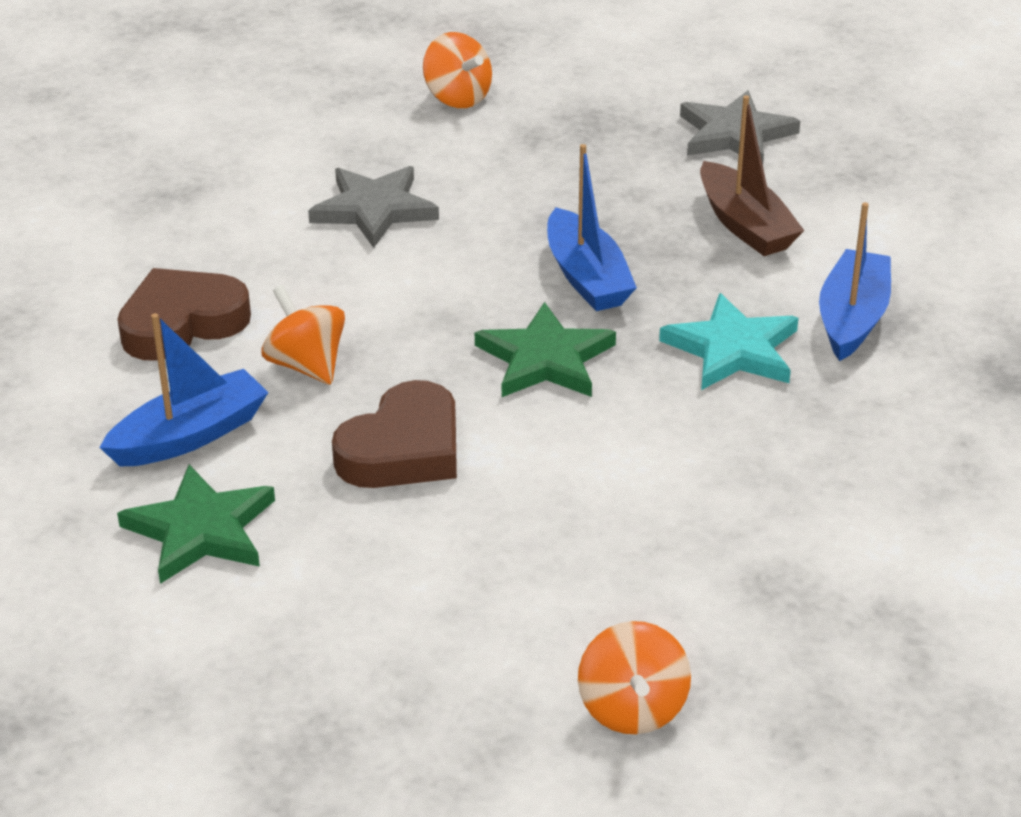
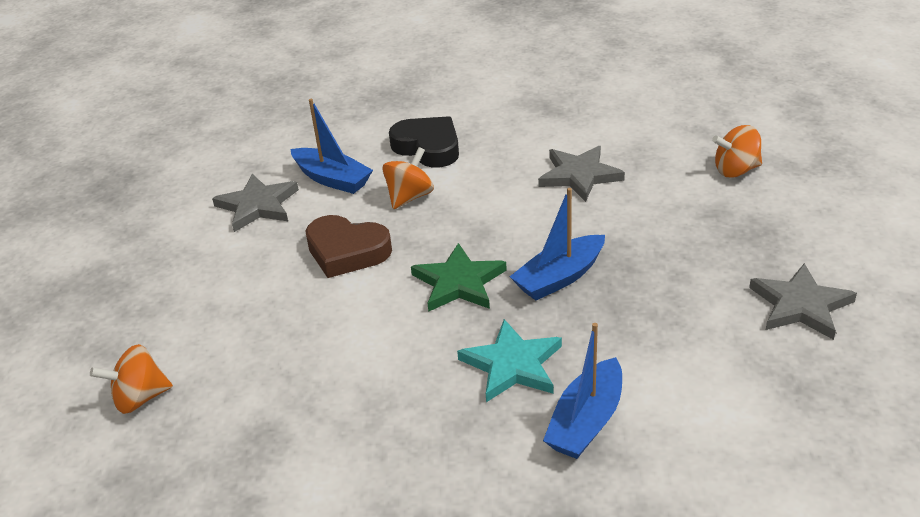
camera: 75 degrees right, 0 degrees up
(182, 323) = (428, 147): brown heart -> black heart
(201, 530) = (257, 205): green star -> grey star
(457, 98) = (736, 170): orange spinning top -> orange spinning top turned 45 degrees clockwise
(745, 225) = (675, 338): brown boat -> none
(852, 318) = (586, 421): blue boat -> blue boat turned 120 degrees clockwise

